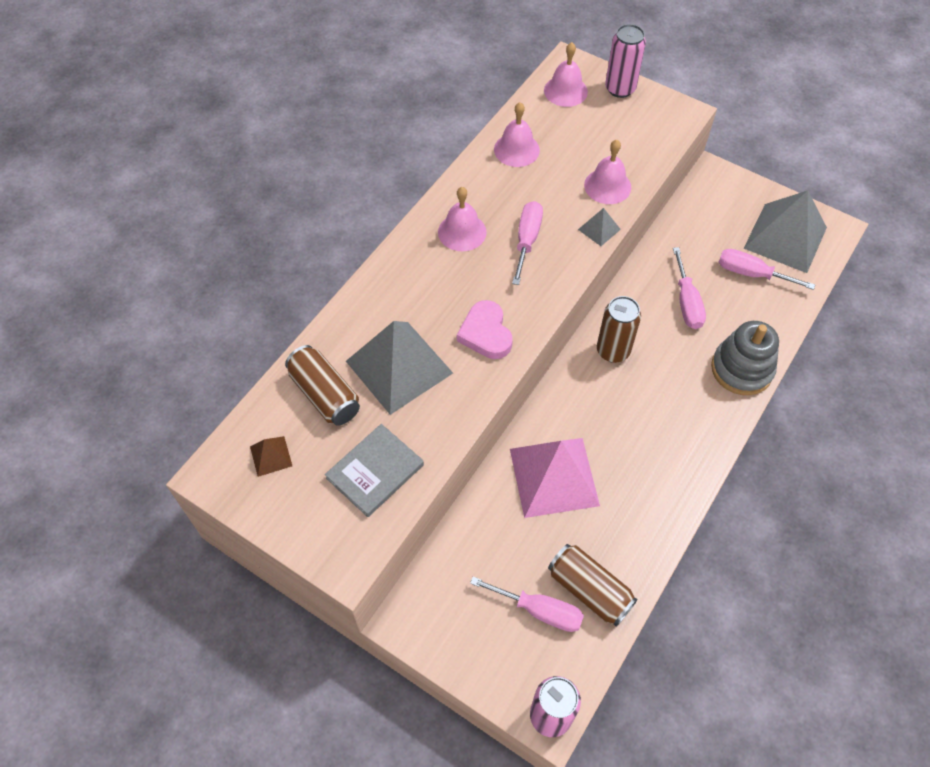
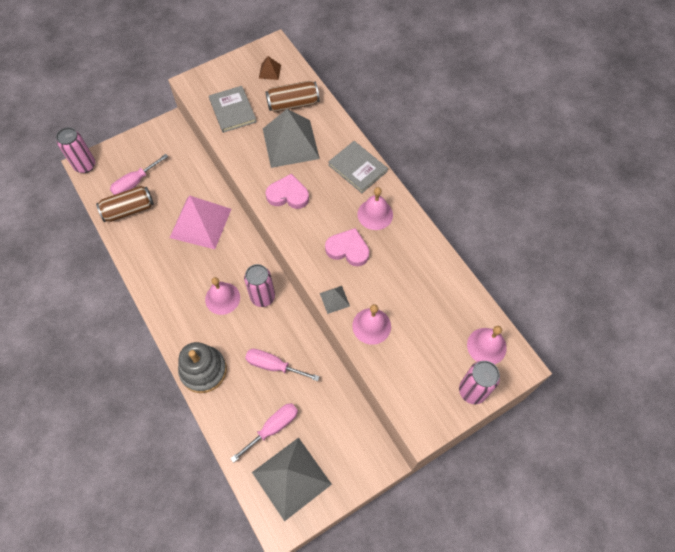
camera: 115 degrees right, 5 degrees up
(401, 274) = (357, 168): none -> grey book
(516, 149) = (436, 280): pink bell -> pink bell (222, 298)
(527, 240) = (348, 249): pink screwdriver -> pink heart
(613, 351) = (263, 297): brown can -> pink can

